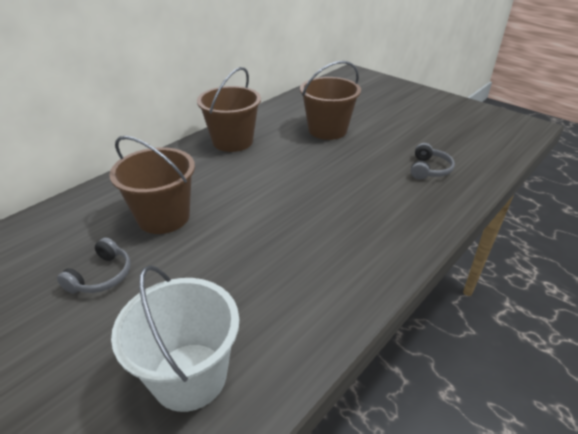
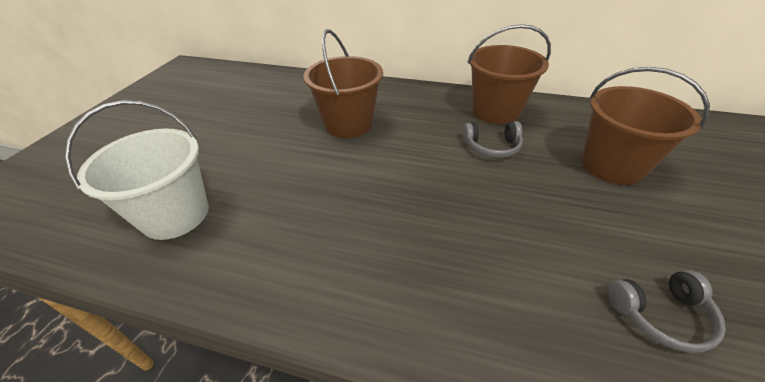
camera: 65 degrees right, 5 degrees up
(101, 276) = (266, 128): grey headphones -> grey headphones (492, 147)

